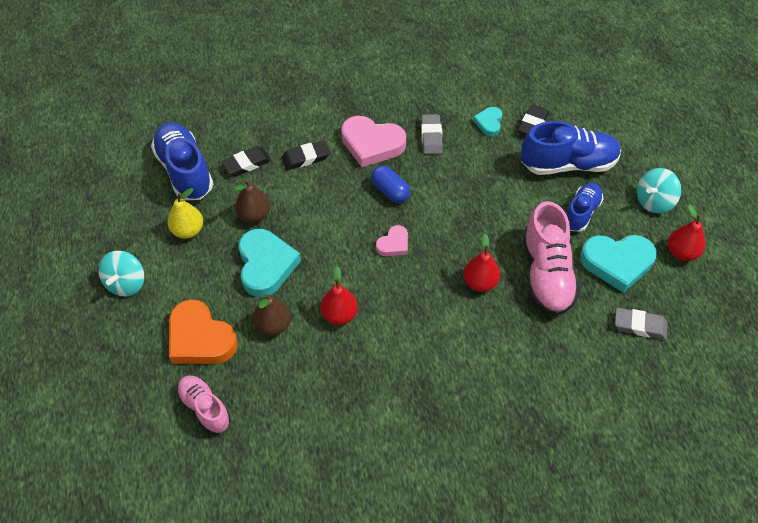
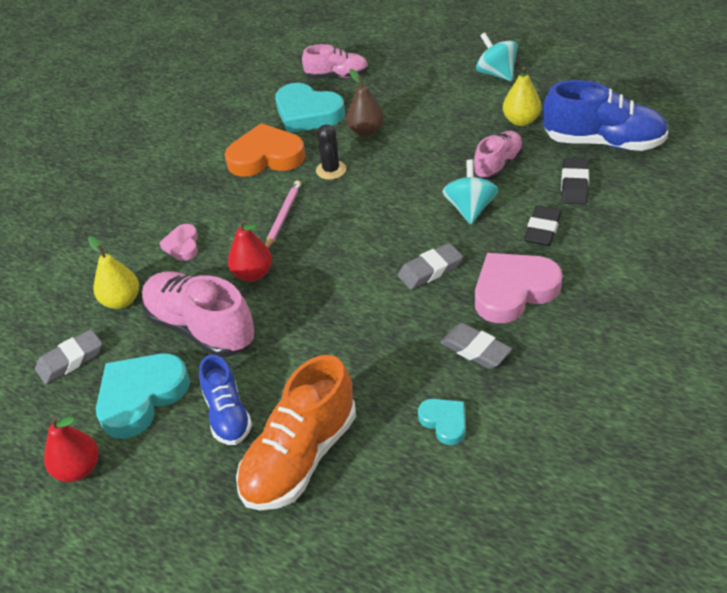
camera: 135 degrees right, 10 degrees down
(200, 338) = (399, 92): orange heart -> orange heart (266, 157)
(254, 215) = (498, 165): brown pear -> pink shoe
(266, 265) = (431, 150): turquoise heart -> turquoise heart (307, 113)
(339, 315) = (331, 170): red pear -> black cactus
(390, 191) = (430, 270): blue capsule -> grey eraser
(393, 244) = (363, 238): pink heart -> pink heart (182, 245)
(414, 307) = (283, 216): none -> pink pencil
(532, 124) = (398, 470): black eraser -> none
(568, 164) = (300, 457): blue shoe -> orange shoe
(574, 341) = (121, 301): none -> yellow pear
(654, 201) = (158, 503): turquoise spinning top -> turquoise spinning top (470, 209)

